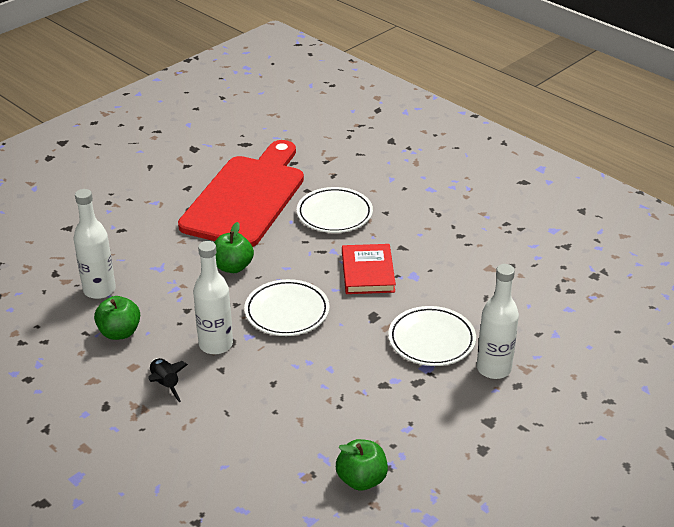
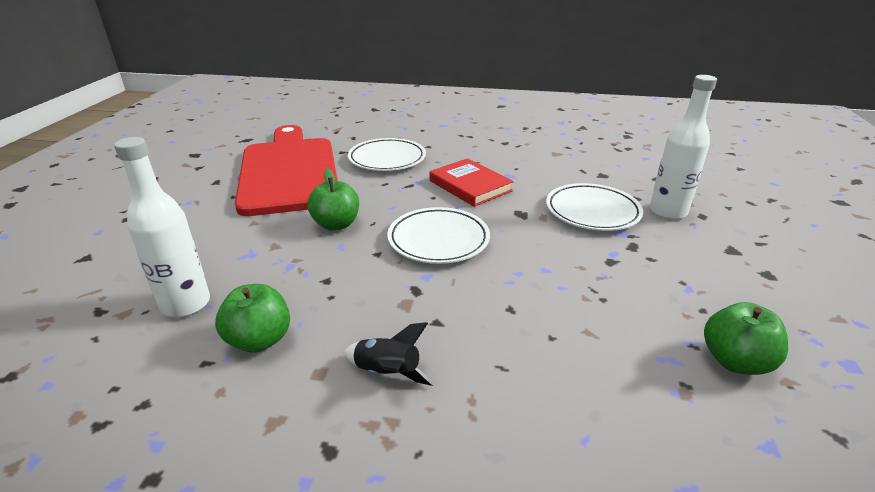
camera: 35 degrees left, 5 degrees down
(216, 344) = (400, 300): white bottle -> none

